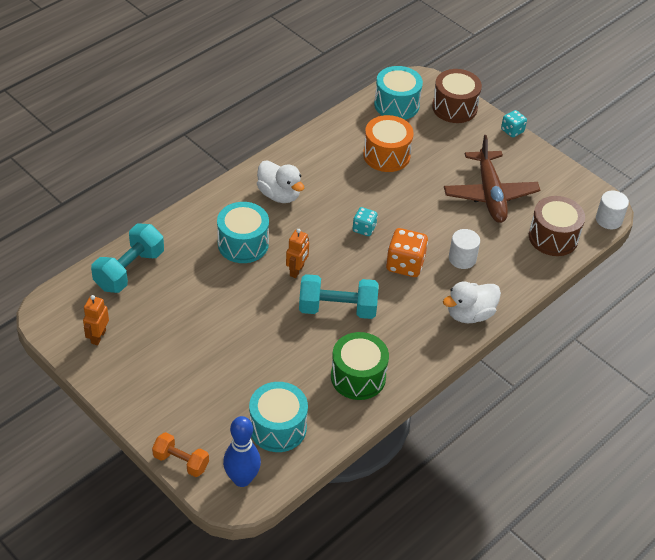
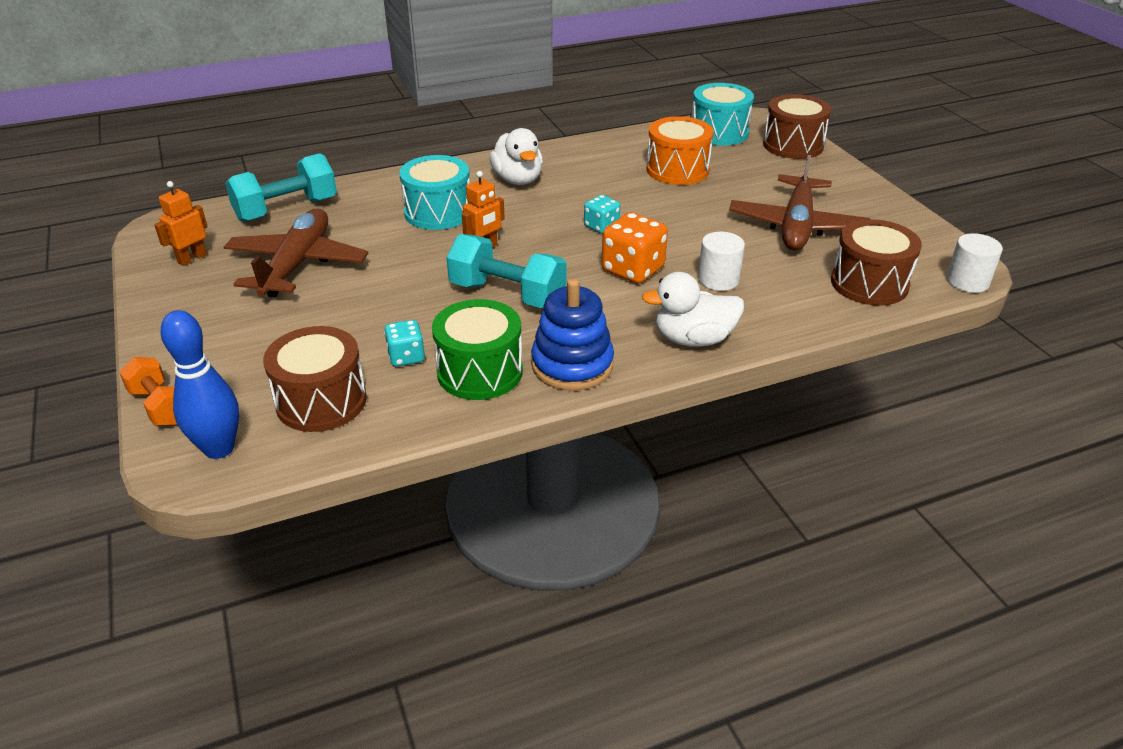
camera: 25 degrees right, 10 degrees down
(178, 321) = (297, 264): none -> brown plane
(278, 427) = (321, 401): turquoise drum -> brown drum
(409, 355) = (572, 365): none -> blue stacking toy
(512, 131) = (861, 175): turquoise dice -> turquoise dice (406, 357)

